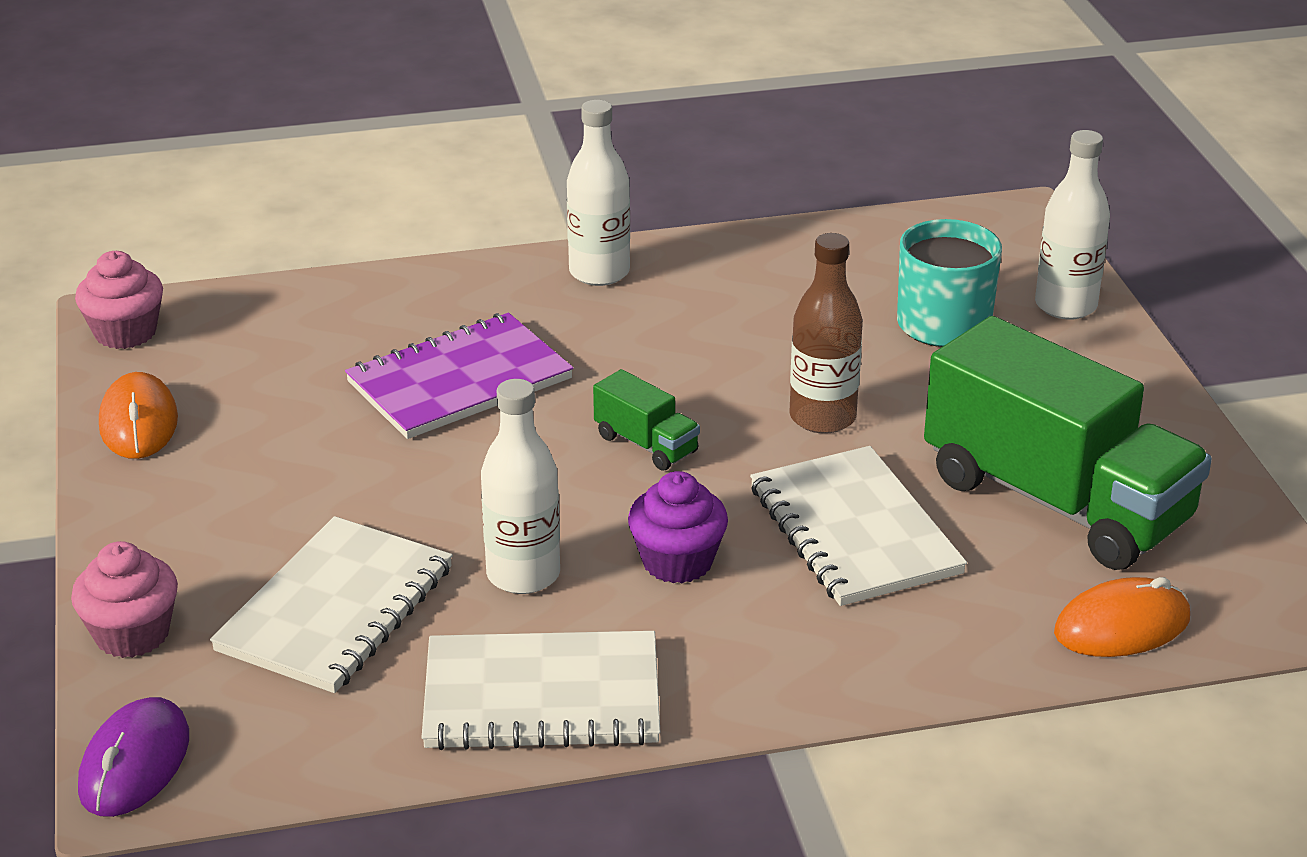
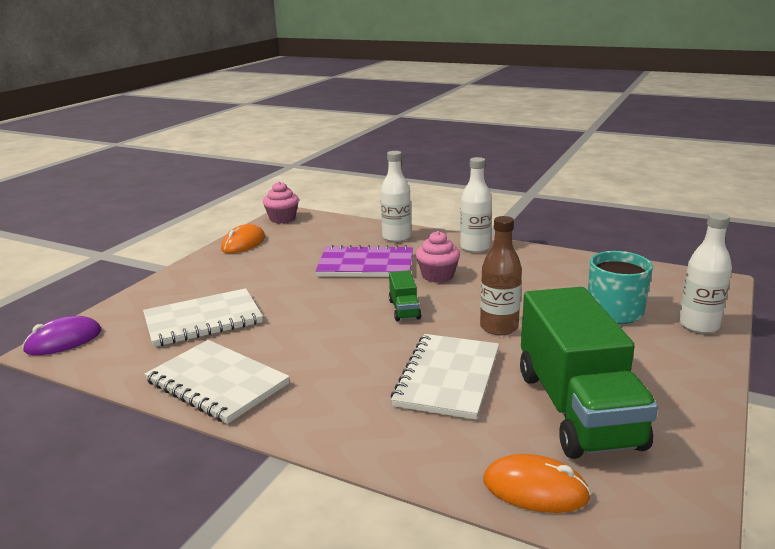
camera: 40 degrees right, 10 degrees down
(132, 634) = (134, 301): pink cupcake -> pink cupcake (437, 276)
(523, 574) = (283, 336): white bottle -> white bottle (396, 237)
(677, 561) = (350, 357): purple cupcake -> none

